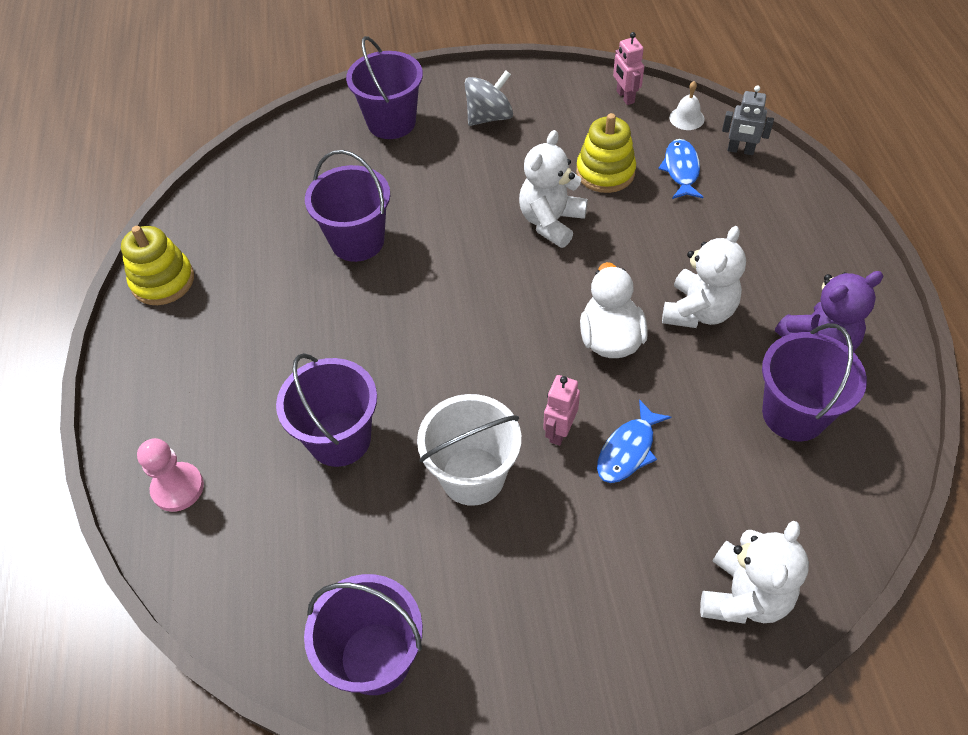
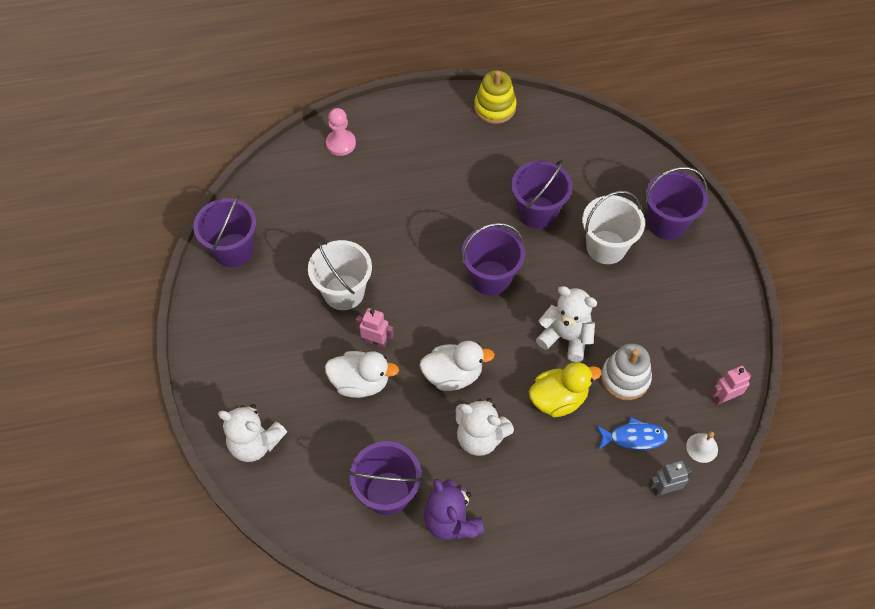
camera: 85 degrees right, 5 degrees up
(340, 439) = (372, 219): purple bucket -> purple bucket (490, 278)
(420, 177) = (606, 247): none -> white bucket
(489, 117) = (682, 292): grey spinning top -> none
(605, 172) = (625, 378): yellow stacking toy -> white stacking toy
(628, 450) = (360, 382): blue fish -> white duck
(637, 233) = (558, 399): none -> yellow duck
(740, 150) = (664, 489): grey robot -> grey robot turned 60 degrees clockwise

